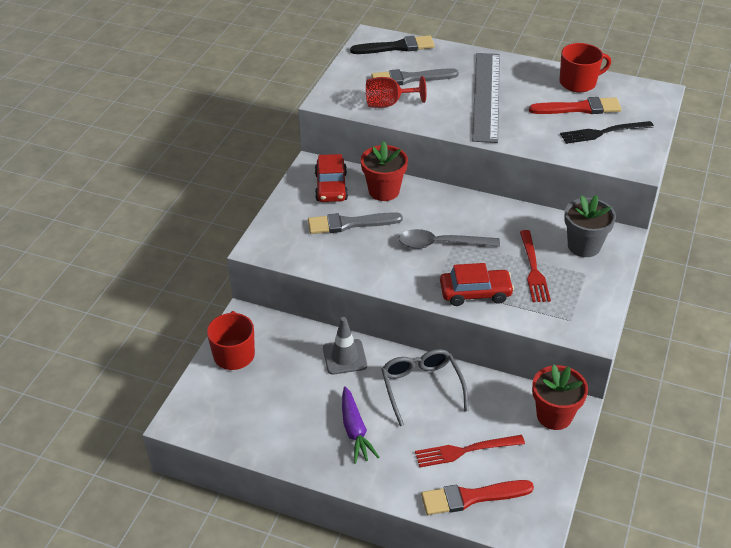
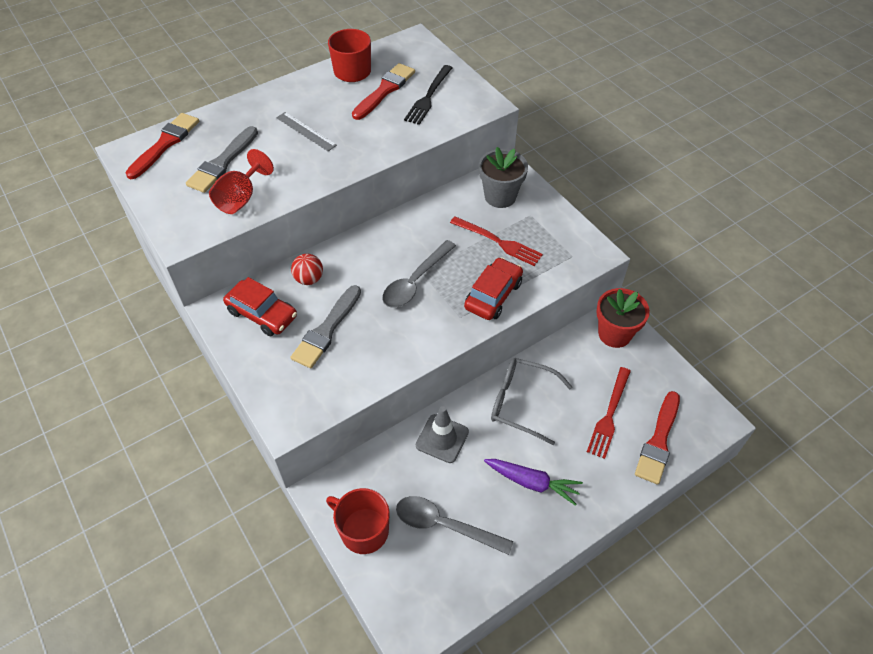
camera: 55 degrees left, 10 degrees up
(275, 396) = (445, 525): none -> grey spoon
(384, 191) = (309, 279): red flower pot -> red ball
(397, 47) = (165, 144): black brush -> red brush
(486, 96) = (306, 131): grey ruler -> grey ruler, size x0.46

